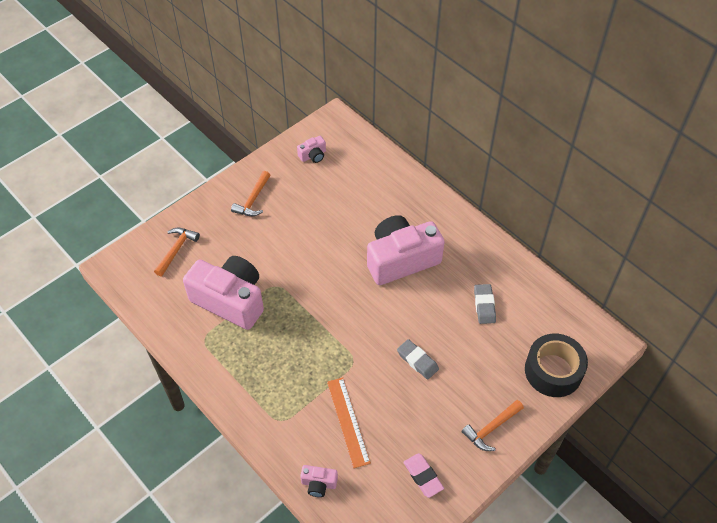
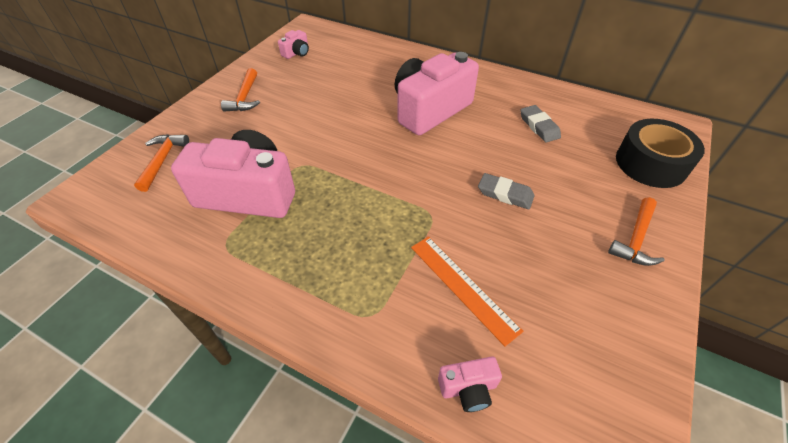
camera: 20 degrees left, 5 degrees down
(423, 476) = (600, 324): pink eraser -> none

